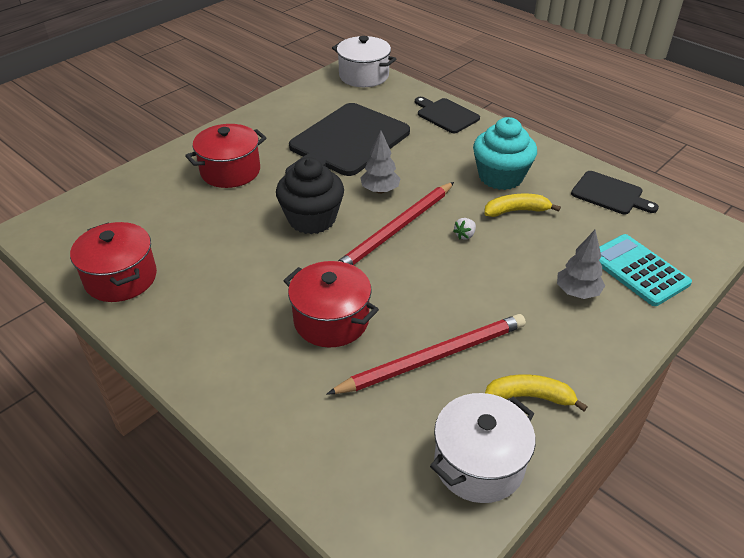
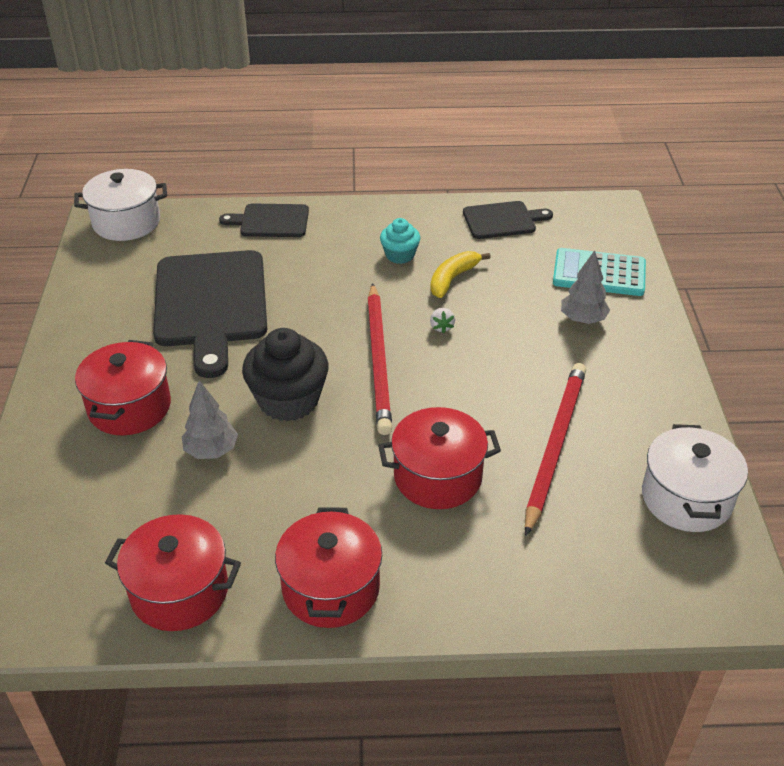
camera: 45 degrees left, 0 degrees up
(186, 335) = (331, 588): none -> red pot
(380, 190) = (313, 332): grey tree -> grey tree (211, 451)
(500, 177) = (400, 255): turquoise cupcake -> turquoise cupcake, size x0.56
(530, 397) = (654, 423): yellow banana -> none

